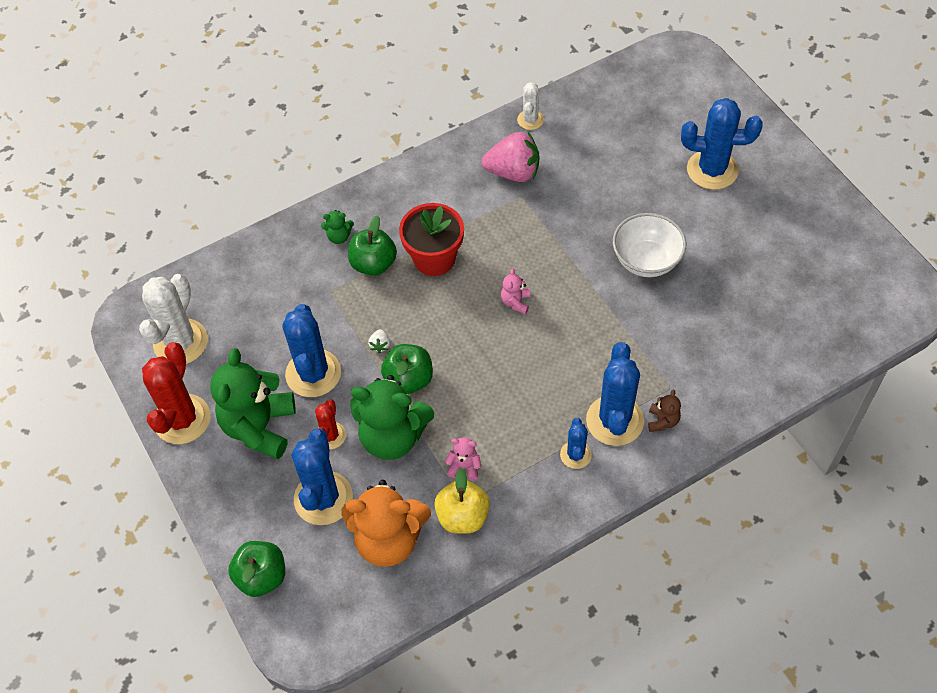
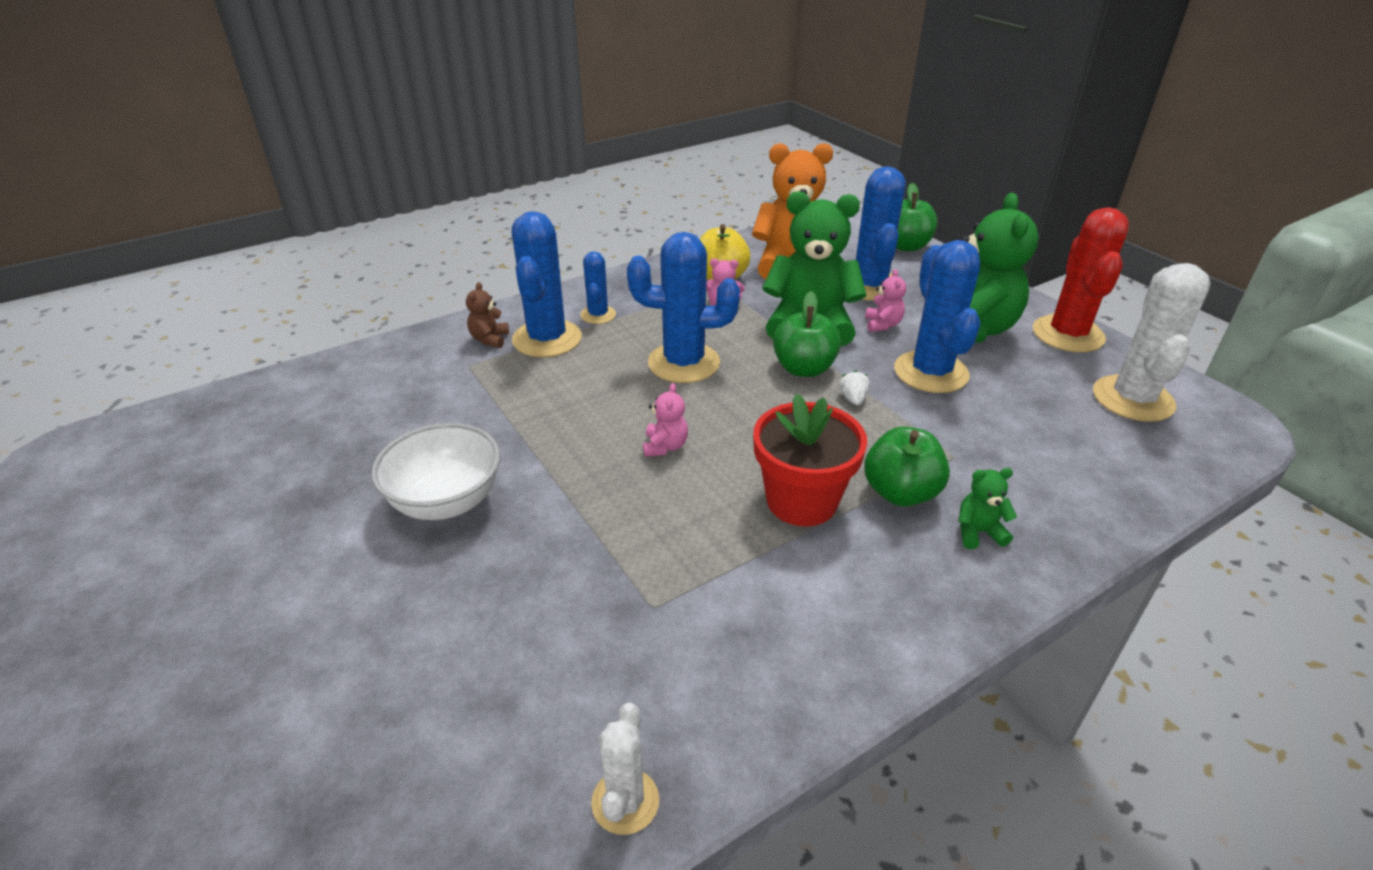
camera: 175 degrees right, 20 degrees down
(330, 436) = (882, 325): red cactus -> pink teddy bear
(513, 172) = (668, 658): pink strawberry -> none
(712, 170) = (243, 667): blue cactus -> blue cactus (683, 363)

